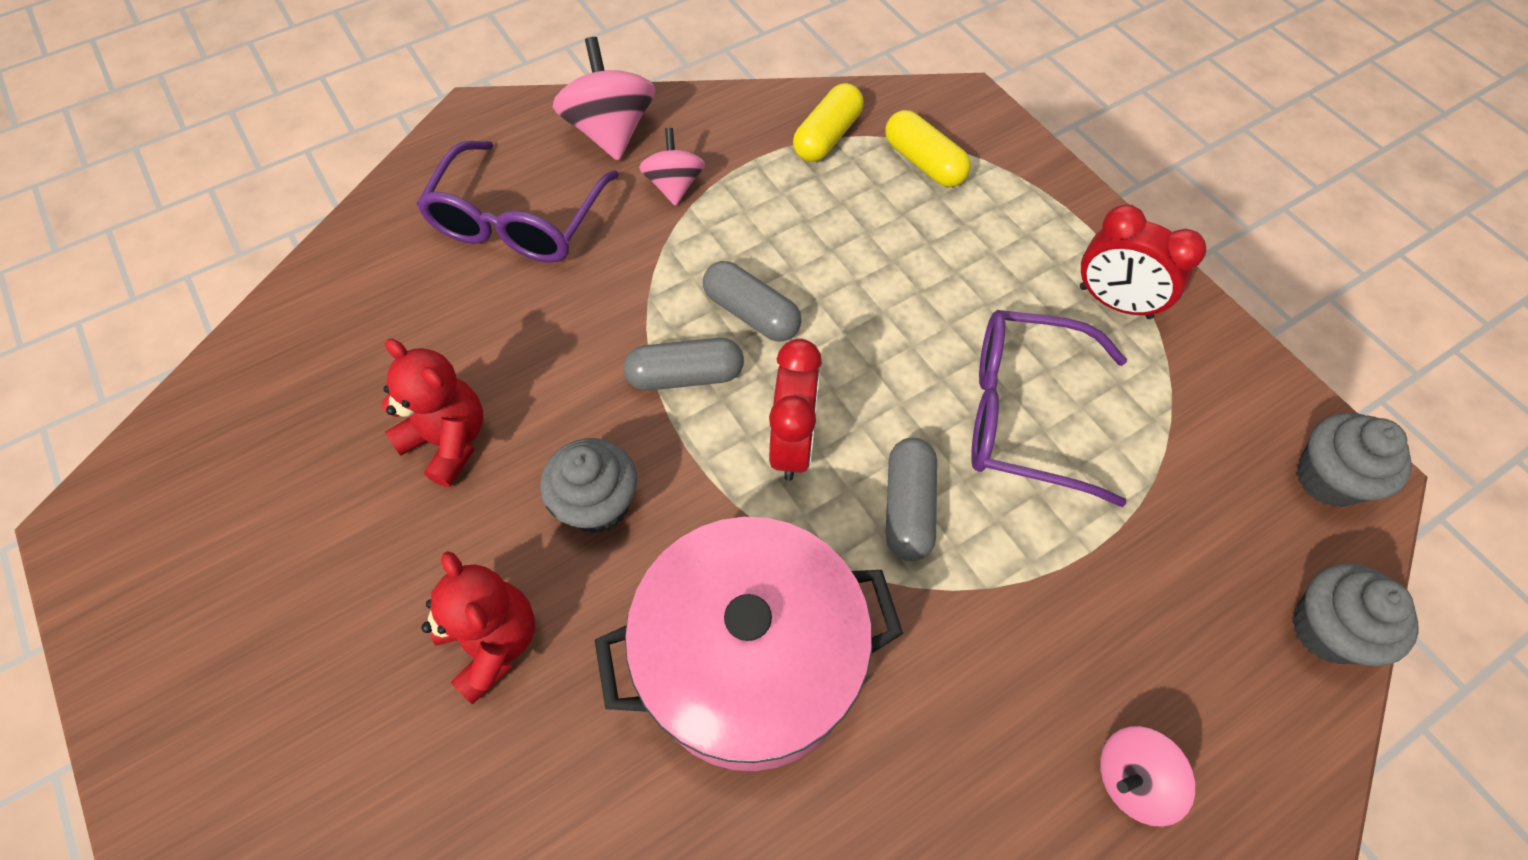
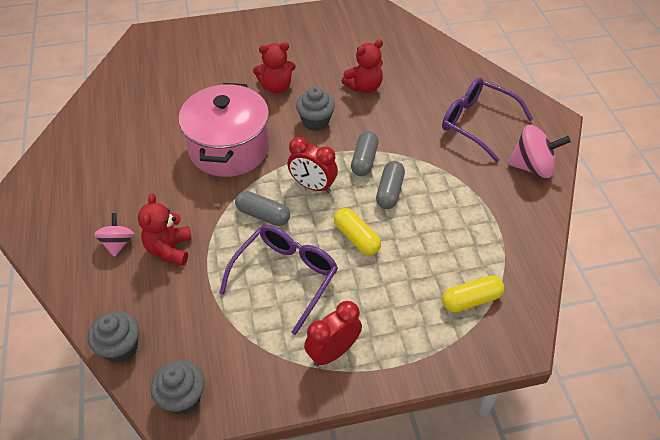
camera: 110 degrees right, 10 degrees down
(674, 185) = (484, 183): pink spinning top -> none
(751, 313) = (389, 191): grey capsule -> grey capsule turned 45 degrees counterclockwise
(827, 137) = (505, 259): yellow capsule -> yellow capsule (356, 238)
(1083, 653) = (169, 249): none -> red teddy bear

